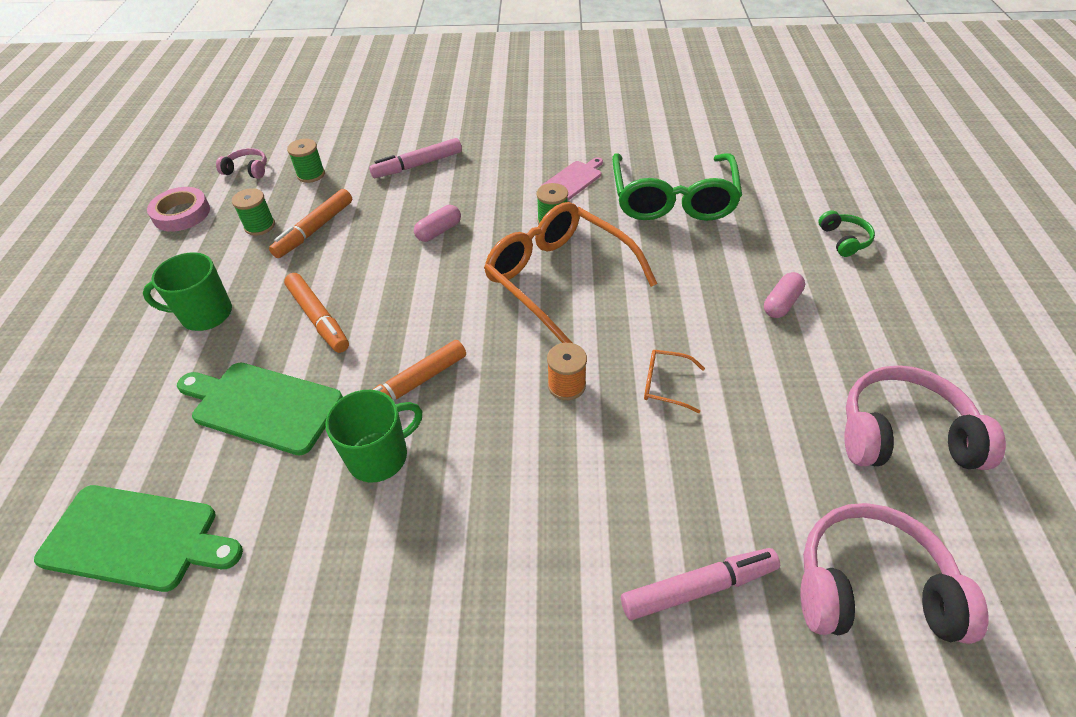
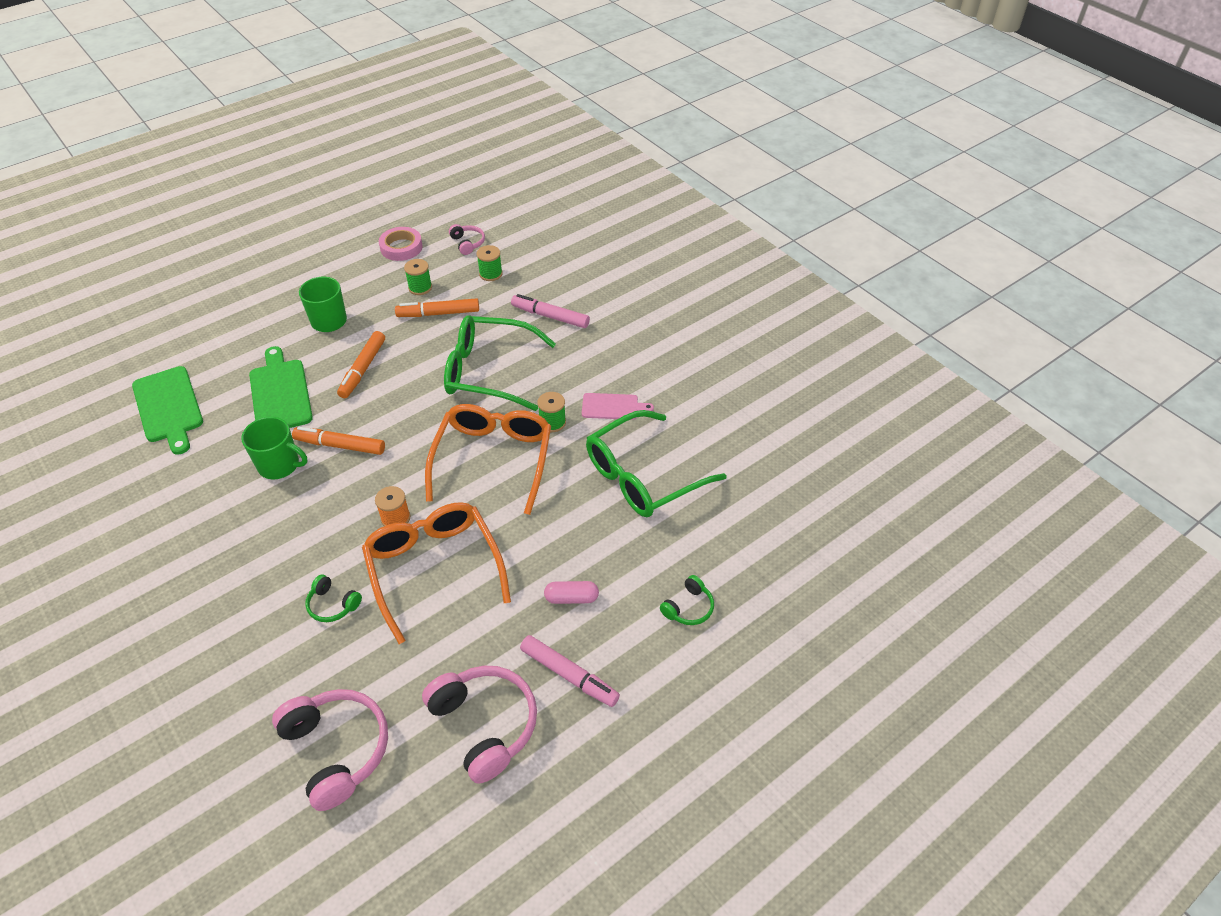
camera: 50 degrees right, 0 degrees up
(439, 231) = (489, 371): pink capsule -> green glasses
(647, 497) = (333, 604): none -> green headphones
(665, 384) = (434, 568): orange glasses -> orange glasses, size x2.46
(698, 587) = (283, 660): pink marker -> pink marker (569, 675)

